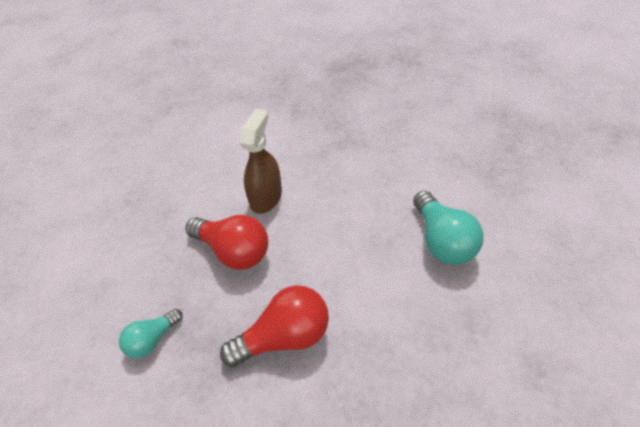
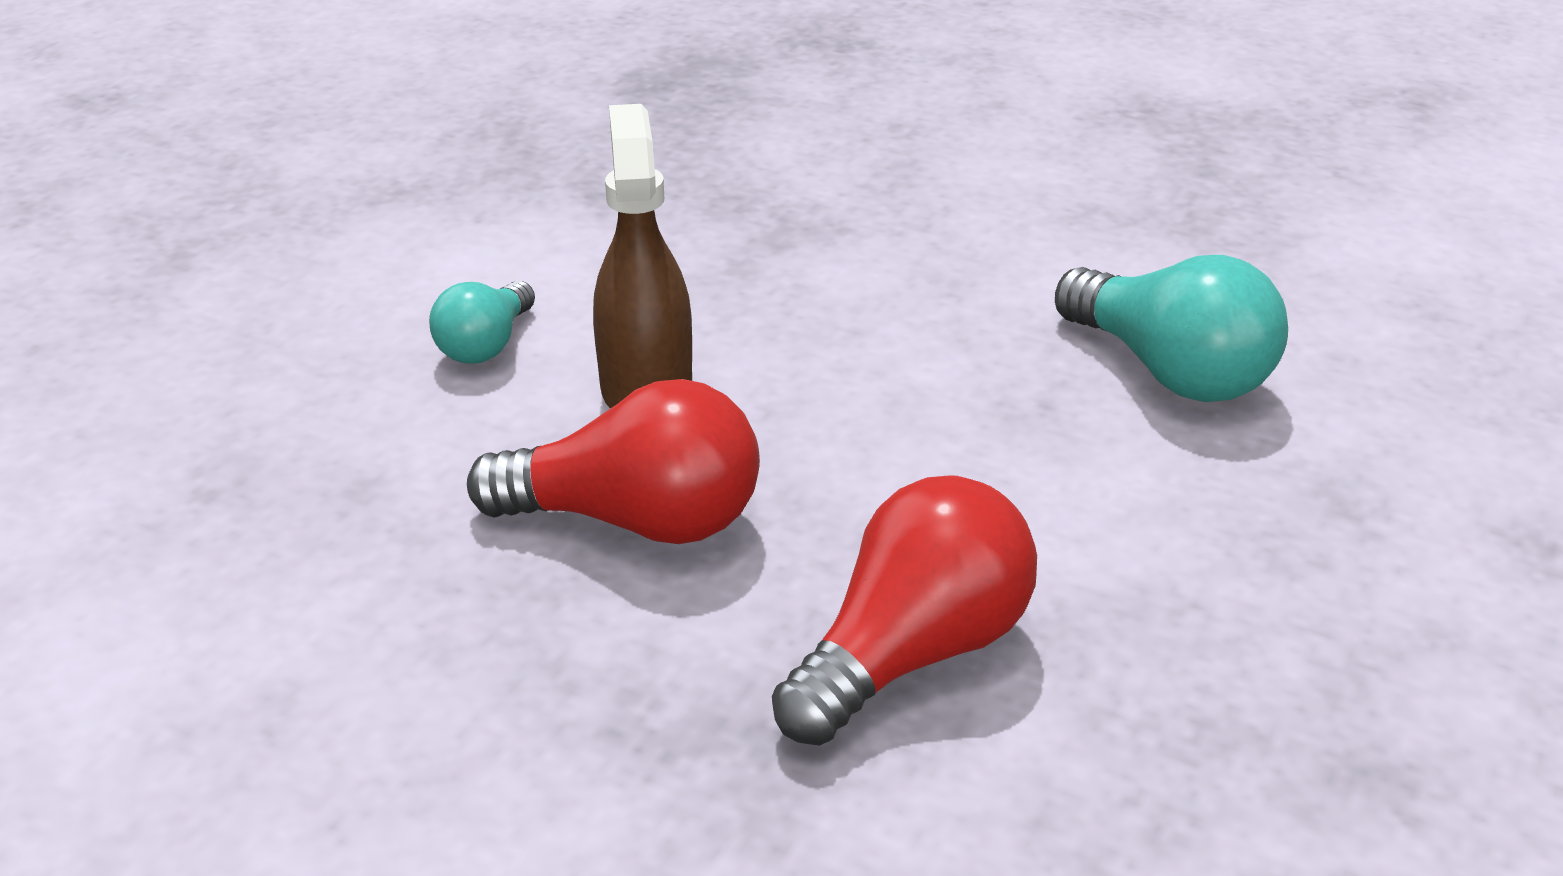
camera: 25 degrees left, 15 degrees down
(153, 339) = (533, 768): turquoise light bulb -> turquoise light bulb (486, 345)

